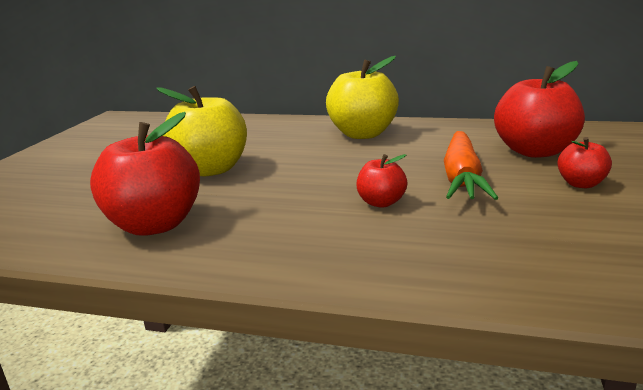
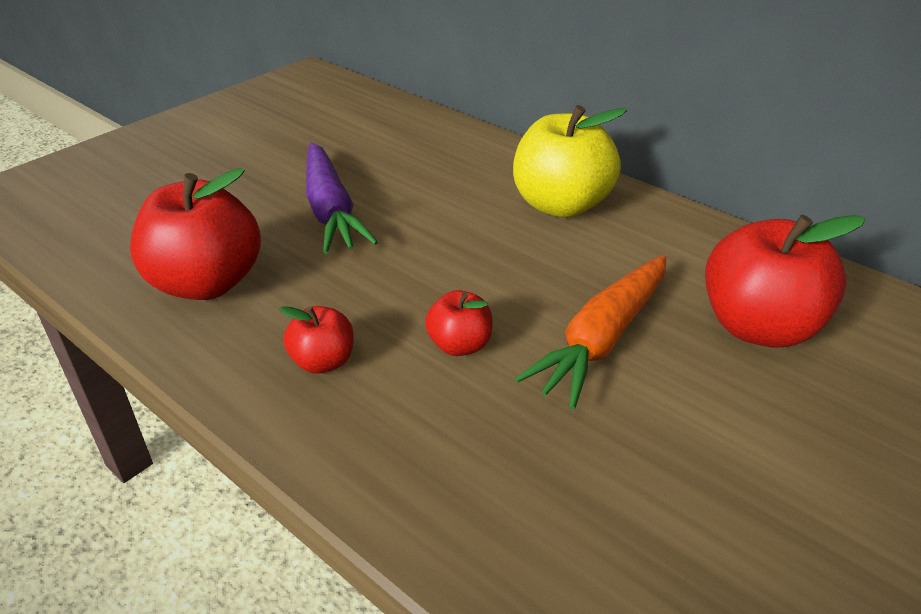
camera: 25 degrees right, 15 degrees up
(211, 169) = (330, 210): yellow apple -> purple carrot
(580, 184) = (748, 418): red apple -> red apple (323, 361)

